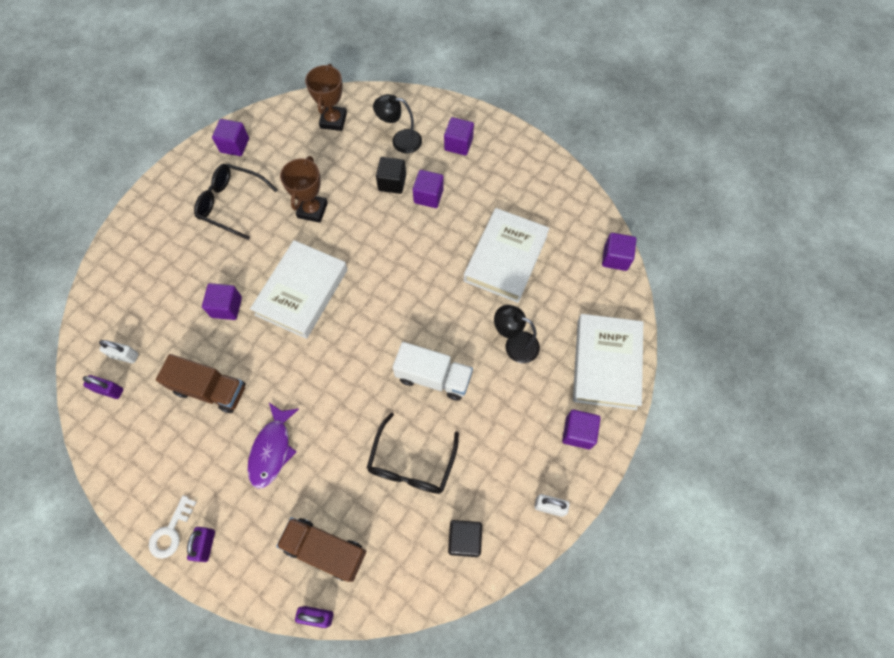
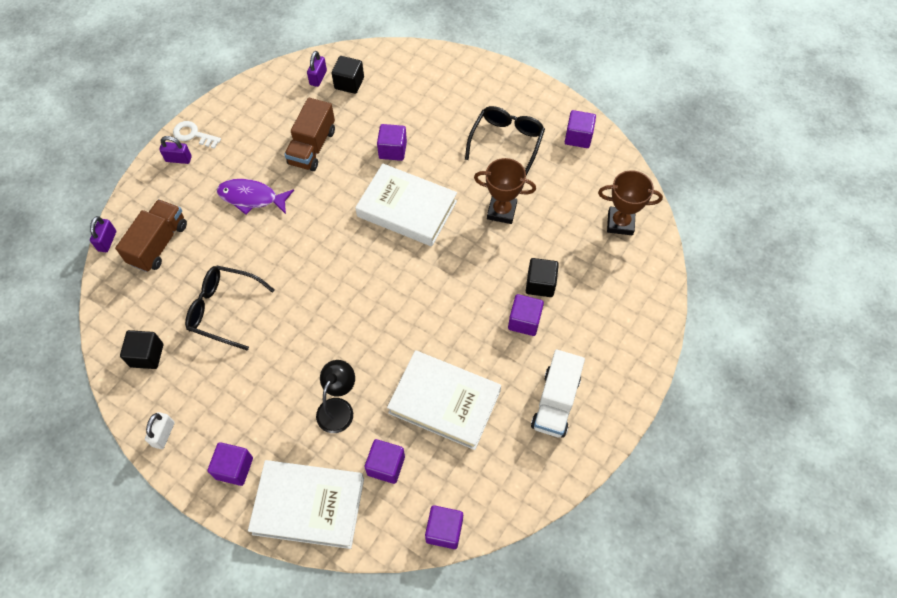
camera: 90 degrees right, 5 degrees down
(124, 355) = (349, 83): white padlock -> black cube
(400, 140) = (599, 291): black lamp -> none
(433, 377) = (308, 328): white truck -> white truck (555, 402)
(458, 144) = (599, 353): purple cube -> purple cube (386, 465)

